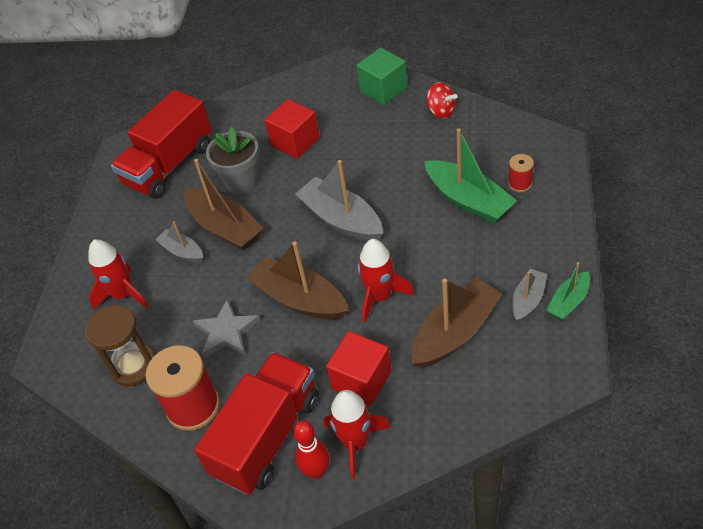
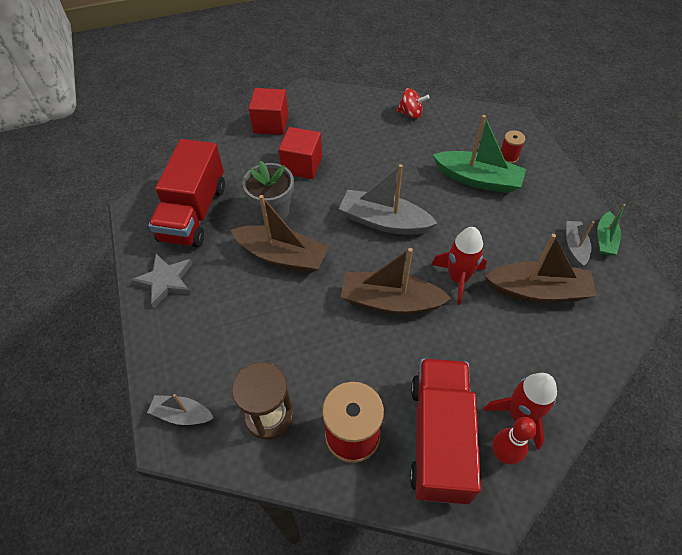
camera: 30 degrees left, 5 degrees up
(123, 294) = (217, 348): red rocket -> none
(182, 251) = (253, 289): grey boat -> grey boat (182, 414)
(226, 332) = (342, 352): grey star -> grey star (165, 281)
(361, 380) = (488, 356): red cube -> red cube (271, 124)
(383, 90) = (352, 106): green cube -> none
(455, 332) = (537, 290): brown boat -> brown boat turned 75 degrees clockwise

